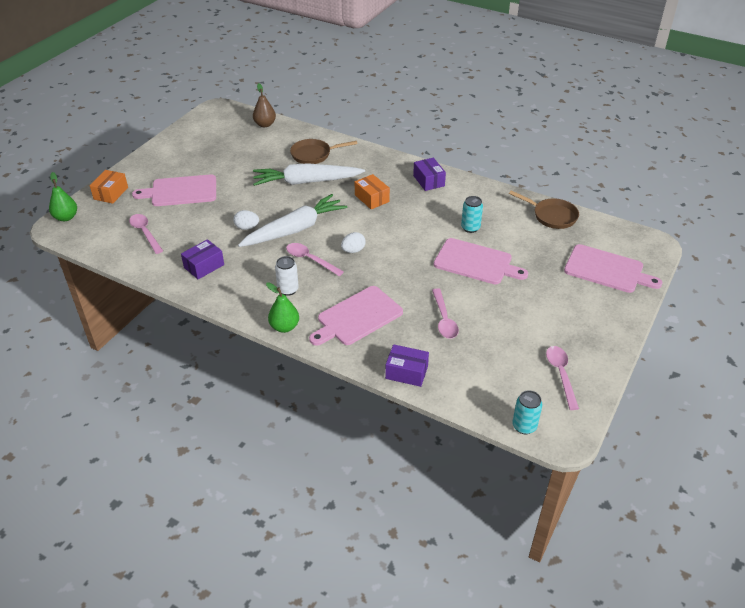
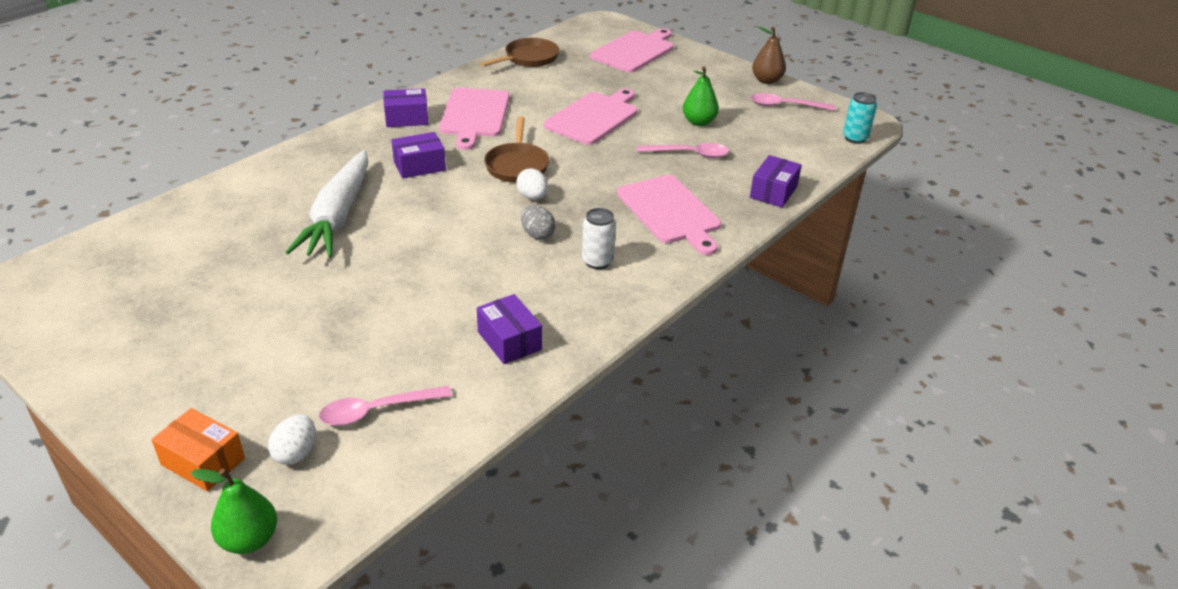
camera: 80 degrees left, 5 degrees down
(181, 191) = (267, 357): pink cutting board -> pink cutting board (474, 115)
(247, 227) = (427, 287): white egg -> white egg (296, 453)
(265, 124) = (120, 239): brown pear -> brown pear (766, 81)
(284, 327) = (676, 273): green pear -> green pear (698, 122)
(294, 229) = (458, 240): white carrot -> none
(310, 260) = (537, 234): pink spoon -> grey egg
(314, 155) = (265, 200): brown pan -> brown pan (517, 165)
(372, 198) = (419, 166): orange box -> purple box
(470, 228) = (525, 108): turquoise can -> none

